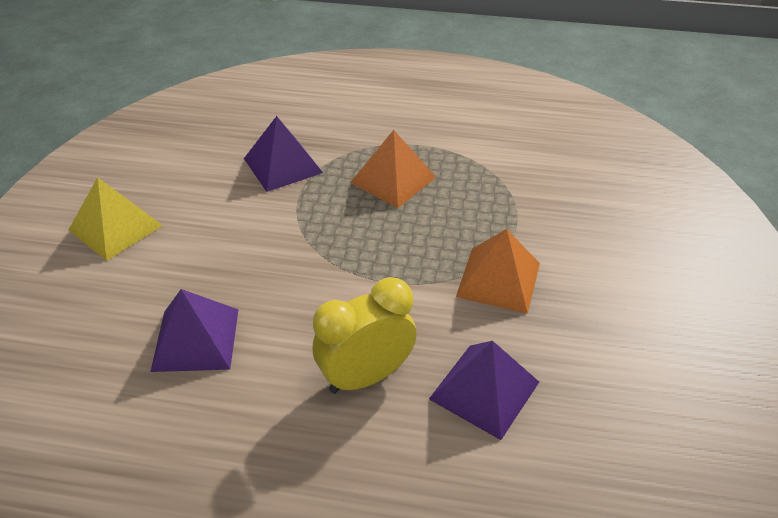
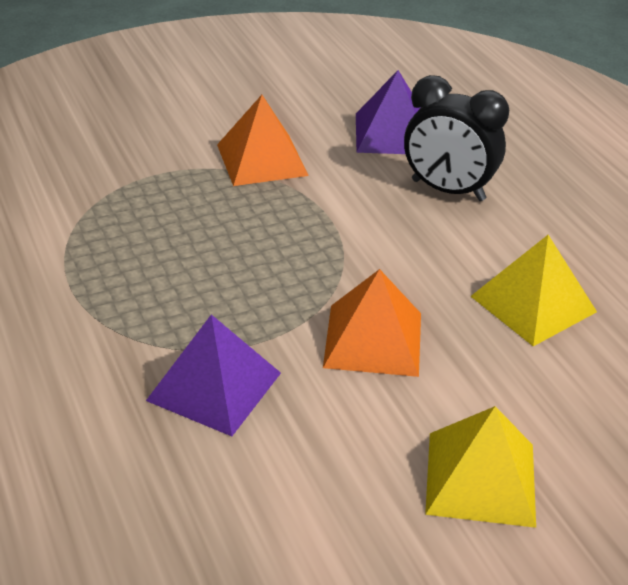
camera: 125 degrees left, 5 degrees down
(196, 339) = (533, 303): purple pyramid -> yellow pyramid
(366, 376) = (448, 190): yellow clock -> black clock
(393, 179) = (163, 277): orange pyramid -> orange pyramid (373, 340)

